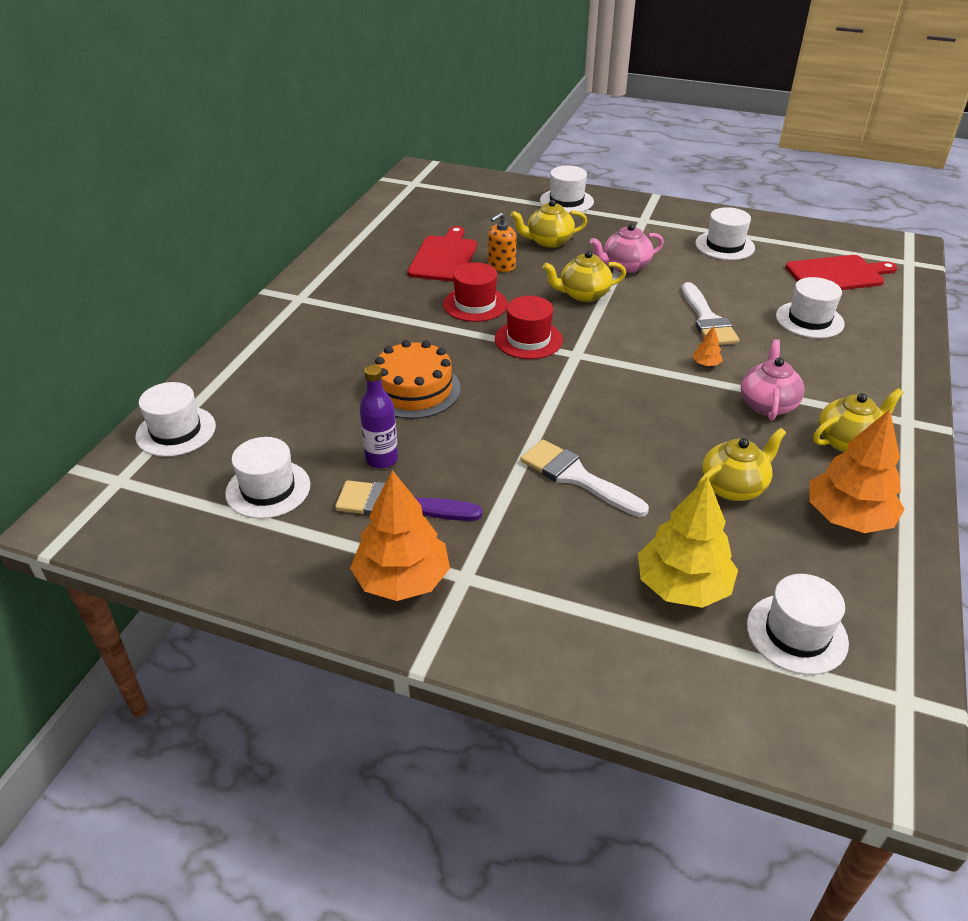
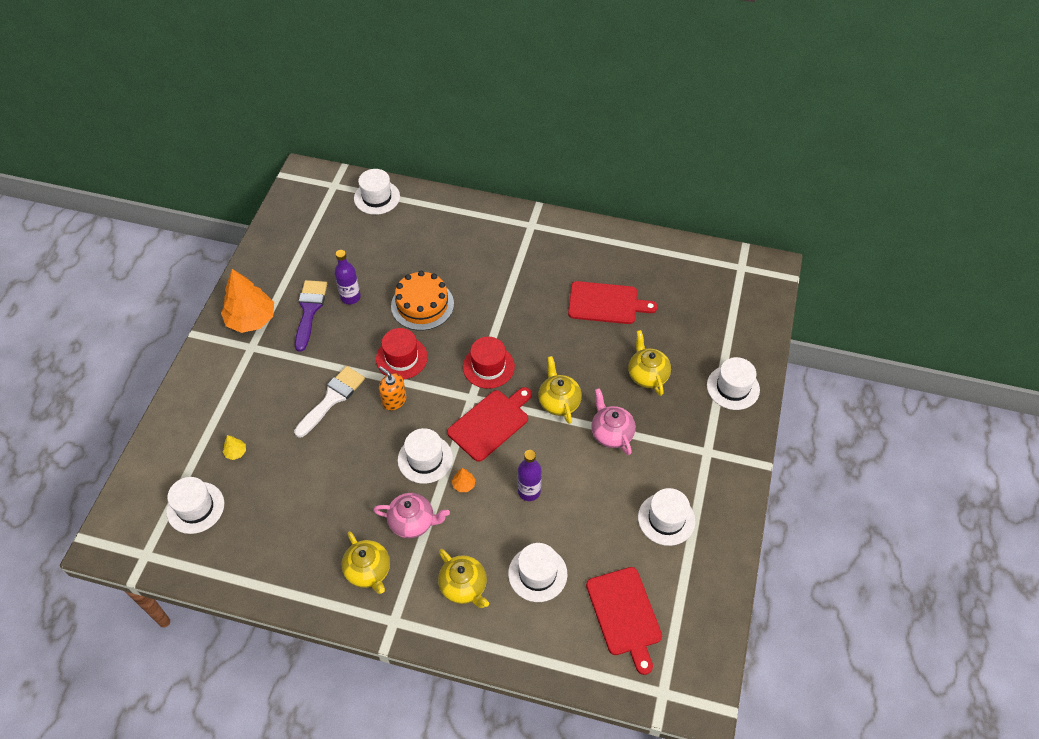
camera: 85 degrees right, 15 degrees up
(268, 489) = (325, 249): white hat -> white hat (425, 459)
(475, 304) = (535, 330): red hat -> red hat (401, 358)
(501, 266) = (598, 343): orange soap dispenser -> orange soap dispenser (394, 400)
(615, 341) = (490, 423): none -> red cutting board
(683, 586) = (236, 452): yellow tree -> yellow tree, size x0.41
(707, 320) = (529, 491): white brush -> purple bottle
(734, 487) = (320, 489): yellow teapot -> yellow teapot (464, 587)
(848, 517) = (288, 554): orange tree -> none

